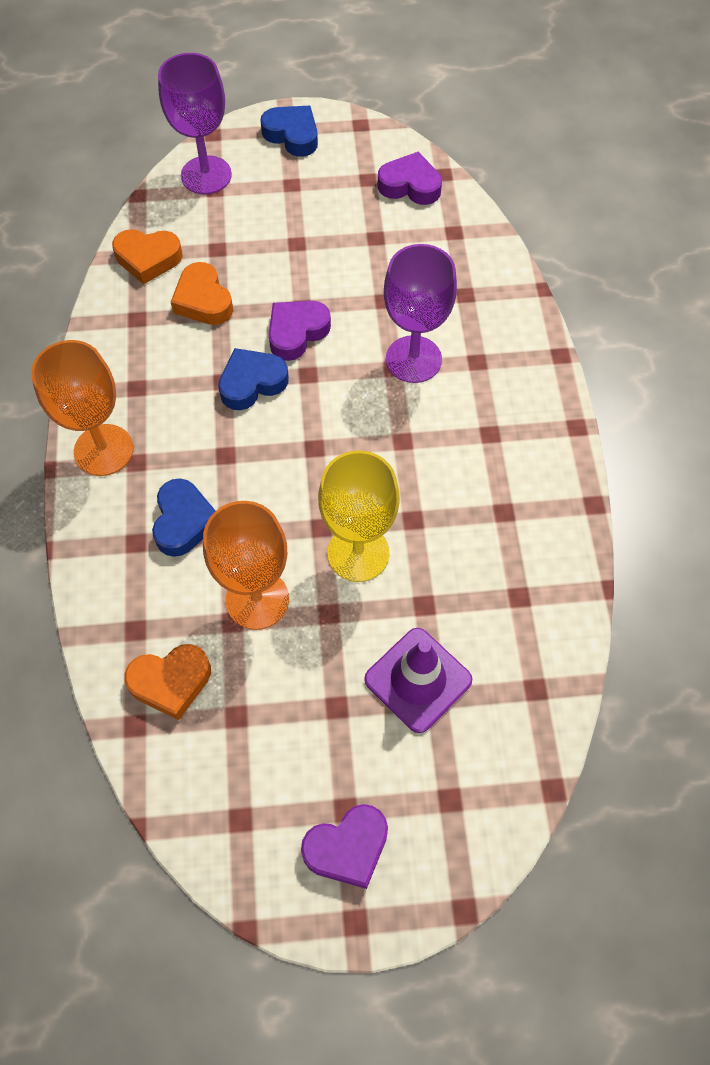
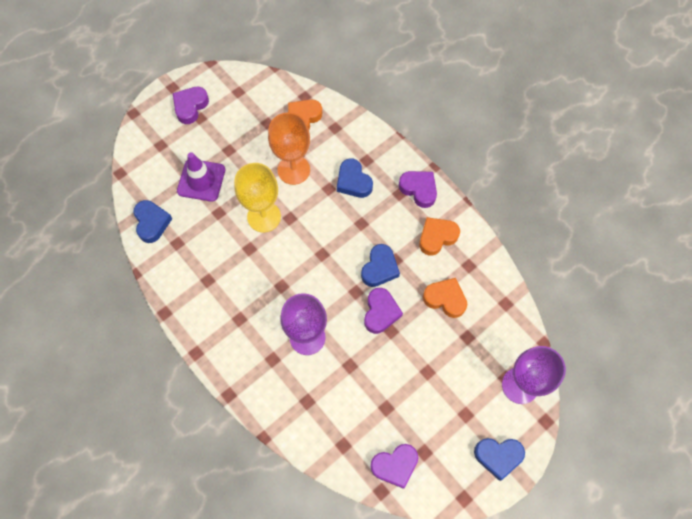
camera: 145 degrees right, 5 degrees up
(103, 450) = (419, 189): orange goblet -> purple heart
(148, 259) = (497, 305): orange heart -> orange heart (437, 237)
(542, 656) = (152, 223): none -> blue heart

